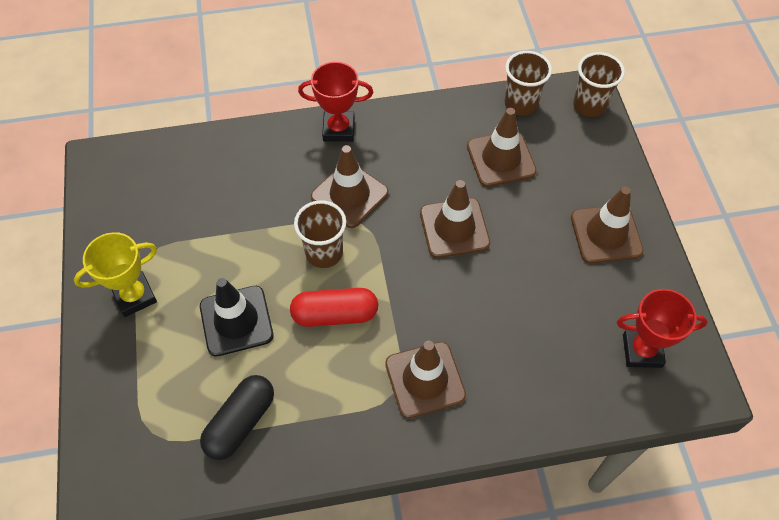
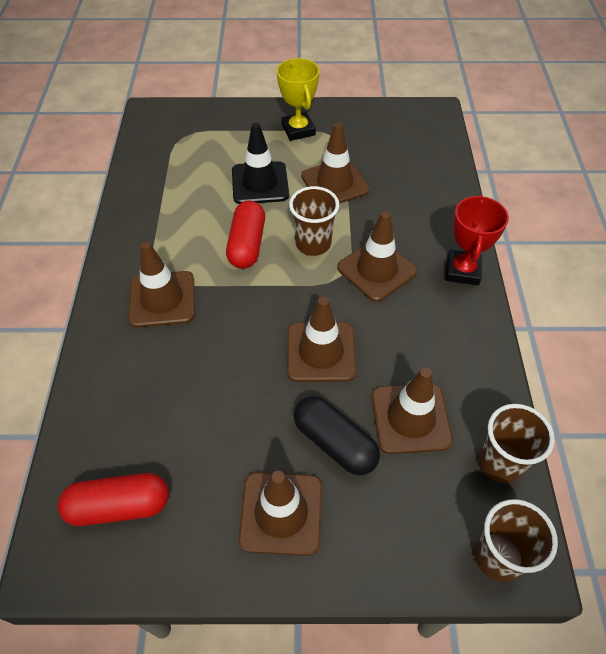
camera: 100 degrees right, 5 degrees down
(229, 245) = (334, 183): none -> brown traffic cone
(240, 422) = (172, 180): black capsule -> black capsule (335, 443)
(642, 351) = (119, 506): red trophy -> red capsule

